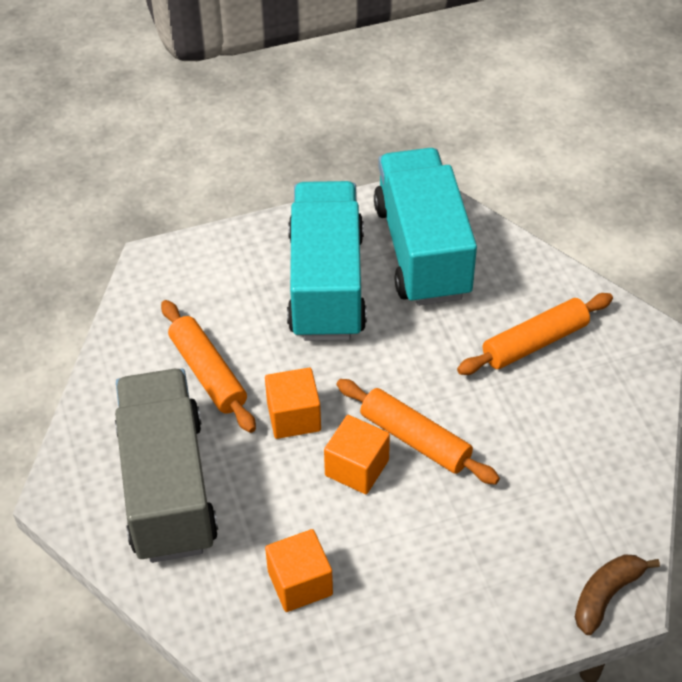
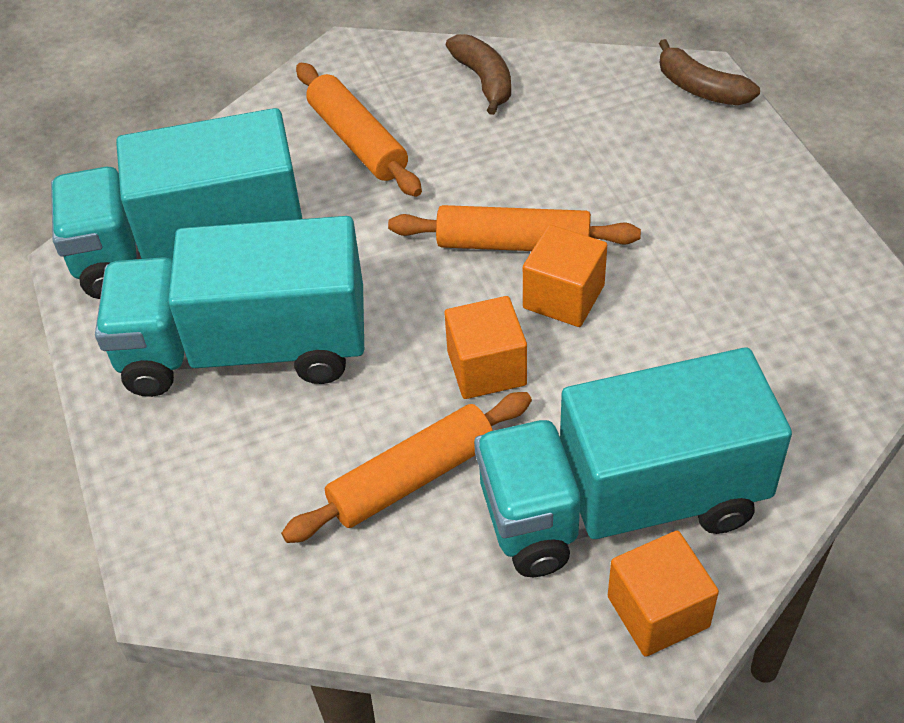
camera: 90 degrees left, 0 degrees up
(168, 486) = (621, 504): grey truck -> turquoise truck
(300, 583) = (744, 341): orange cube -> orange cube (658, 611)
(415, 439) = (513, 243): orange rolling pin -> orange rolling pin turned 60 degrees clockwise
(612, 429) = (484, 80): none -> brown banana

